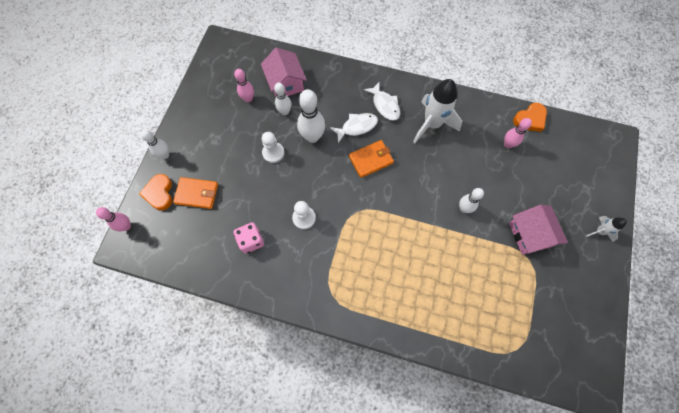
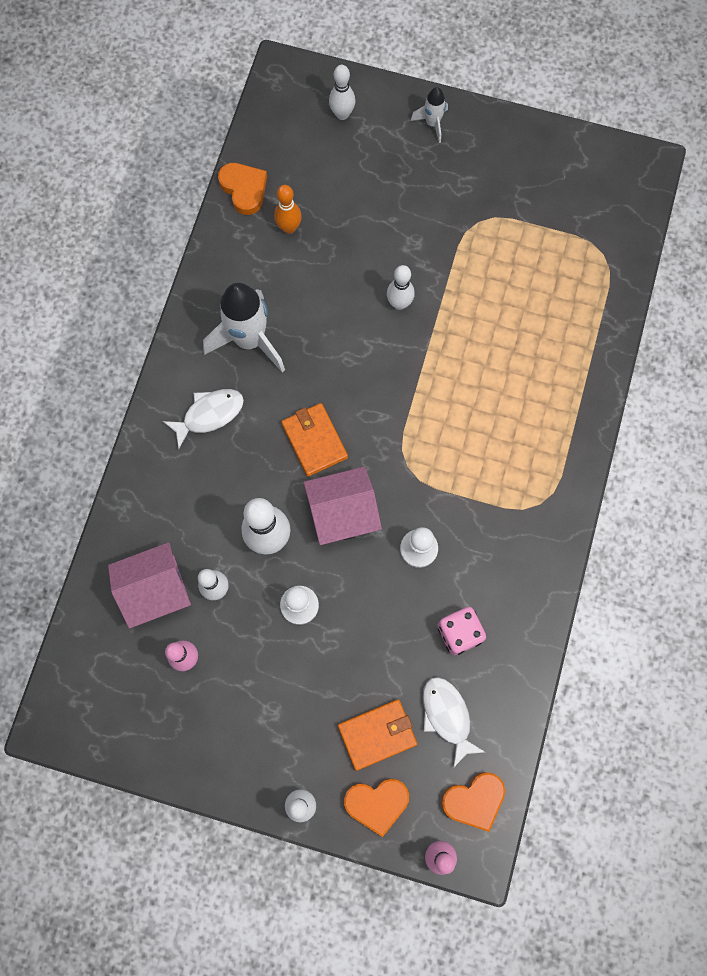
camera: 90 degrees left, 5 degrees up
(153, 247) = (474, 800): none -> orange heart
(197, 194) = (377, 734): orange wallet -> orange wallet turned 60 degrees clockwise
(357, 127) = (251, 462): white fish -> white fish (447, 716)
(508, 144) = (289, 228): pink bowling pin -> orange bowling pin
(530, 234) = (439, 216): pink house -> pink house (342, 512)
(594, 174) = (342, 114): none -> white bowling pin

